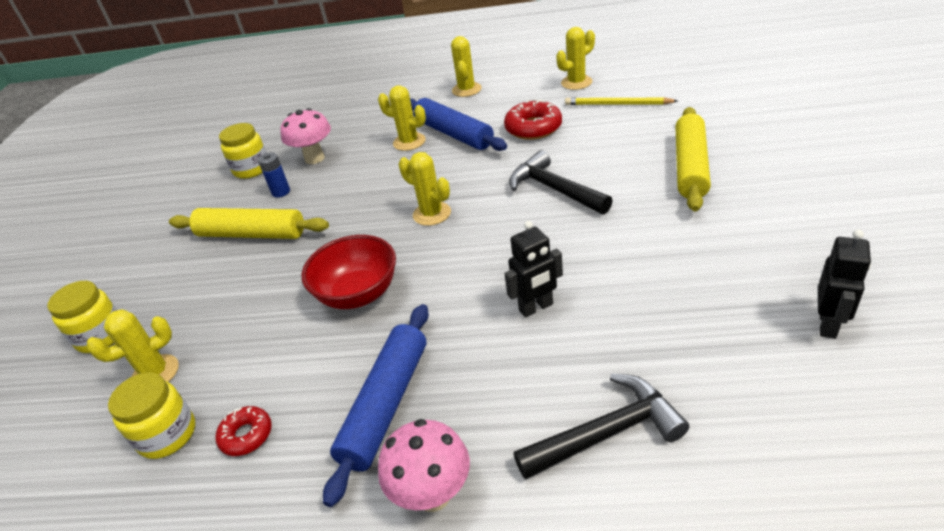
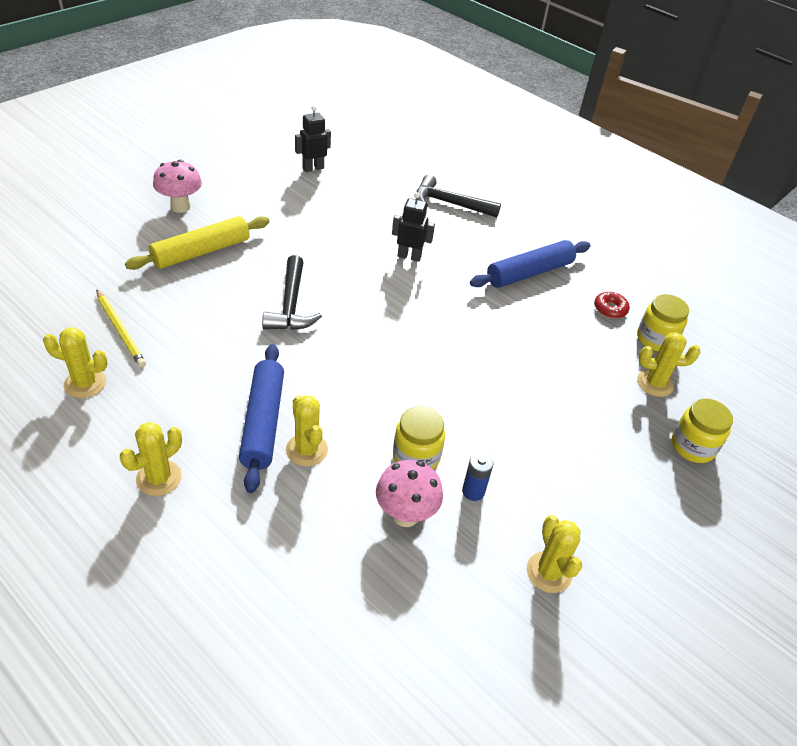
camera: 150 degrees left, 5 degrees up
(251, 169) = (477, 563): yellow jar -> yellow jar (416, 457)
(251, 234) = (531, 457): yellow rolling pin -> none
(358, 294) = (493, 337): red bowl -> none
(432, 214) = (385, 355): yellow cactus -> yellow cactus (549, 572)
(433, 494) = (538, 233): pink mushroom -> pink mushroom (180, 207)
(533, 128) = (207, 367): red donut -> none

